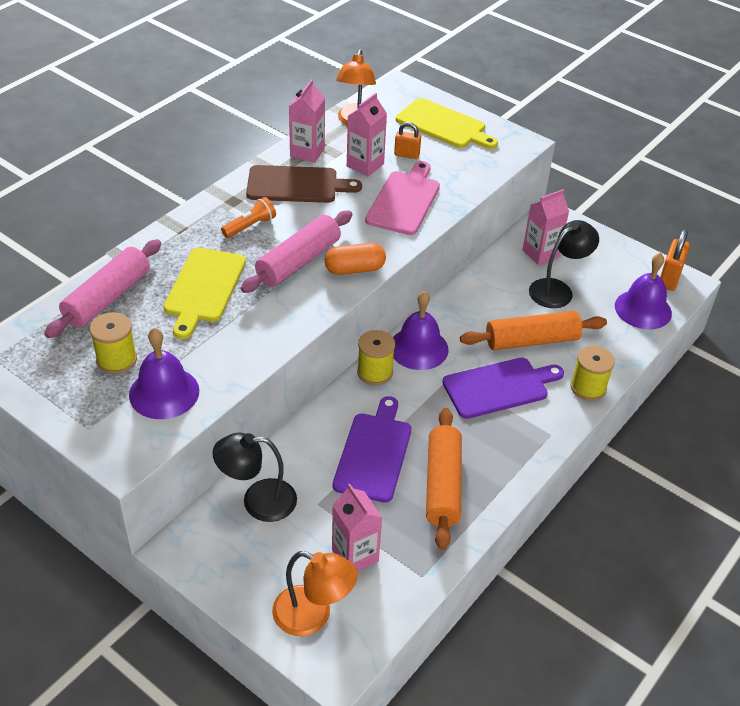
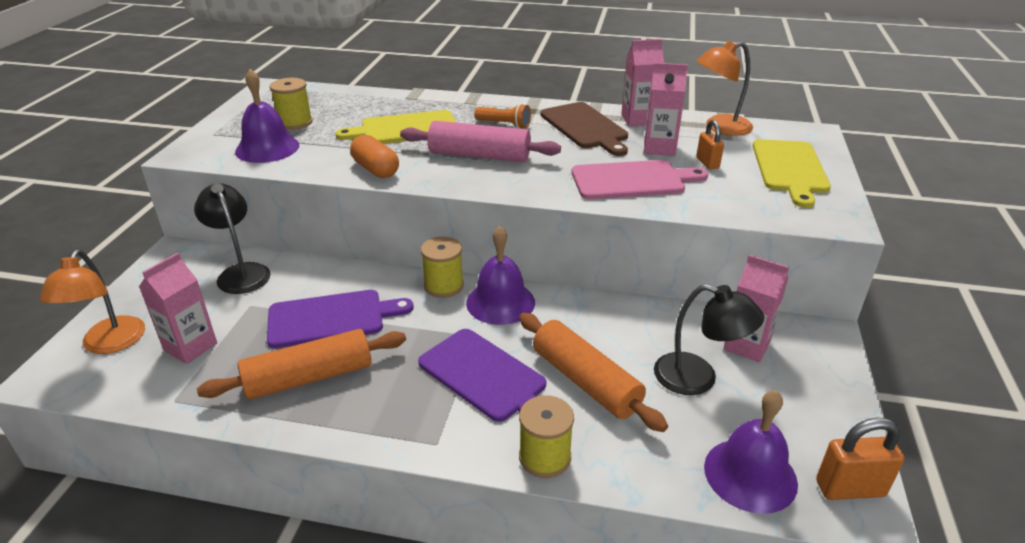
camera: 65 degrees right, 10 degrees down
(107, 298) = (362, 101): pink rolling pin -> none
(354, 269) = (496, 183): orange capsule -> orange capsule (376, 169)

